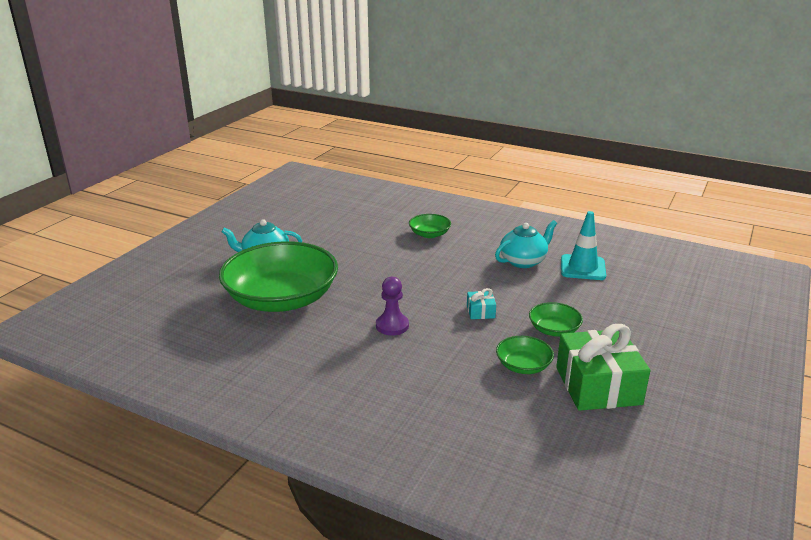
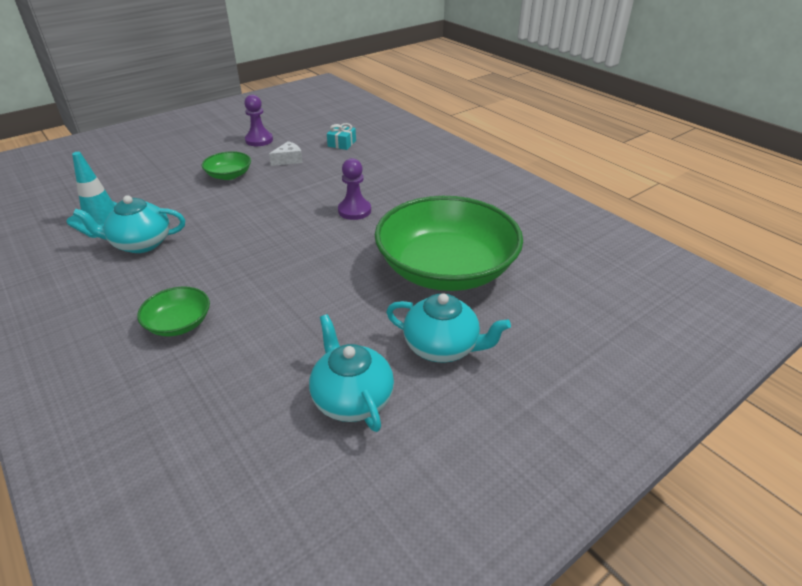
camera: 155 degrees left, 10 degrees up
(304, 231) = (352, 399): none -> turquoise teapot
(480, 311) = (264, 203): turquoise gift -> turquoise gift (342, 143)
(523, 366) = (288, 160): green bowl -> white cheese
(598, 385) = (259, 140): green gift -> purple pawn

